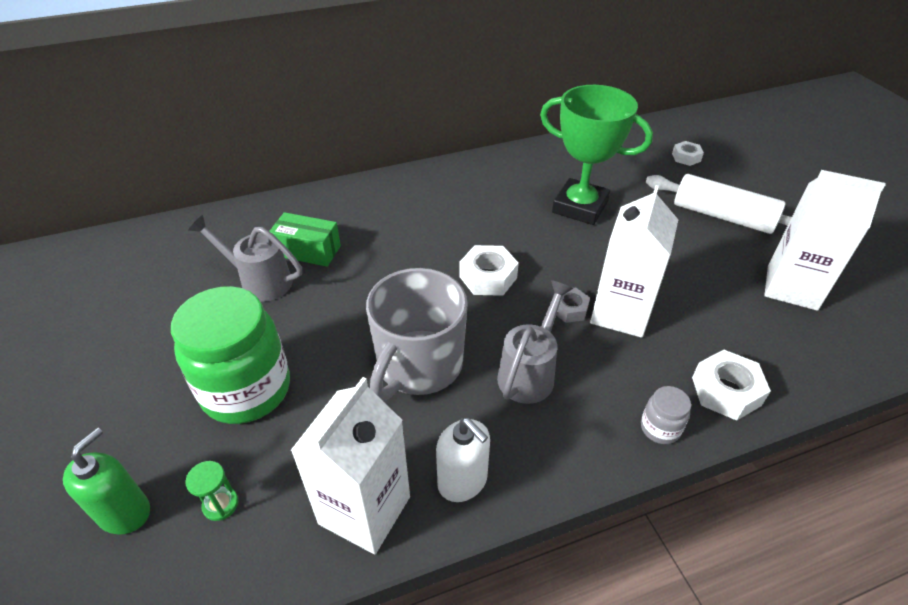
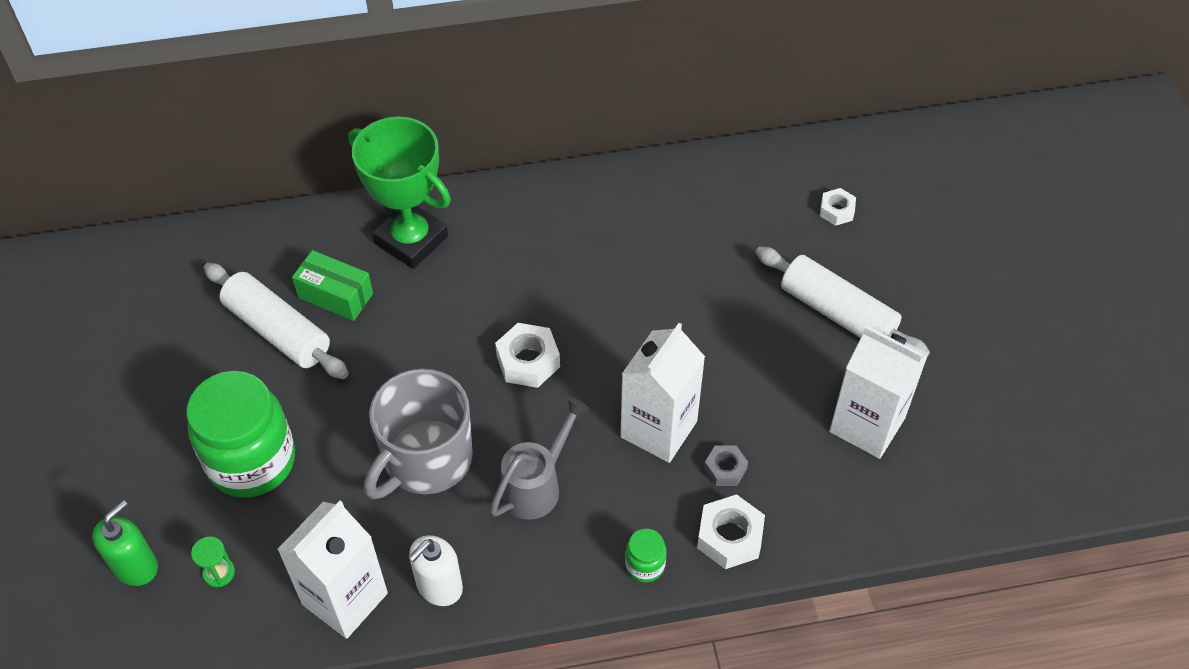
camera: 10 degrees right, 10 degrees up
(260, 281) = (278, 330): grey watering can -> white rolling pin
(462, 481) = (439, 586): white soap dispenser -> white soap dispenser turned 75 degrees clockwise
(569, 309) = (604, 416): grey nut -> grey nut (725, 469)
(580, 207) = (668, 274): green trophy -> green trophy (411, 240)
(660, 428) = (645, 565): grey jar -> green jar

